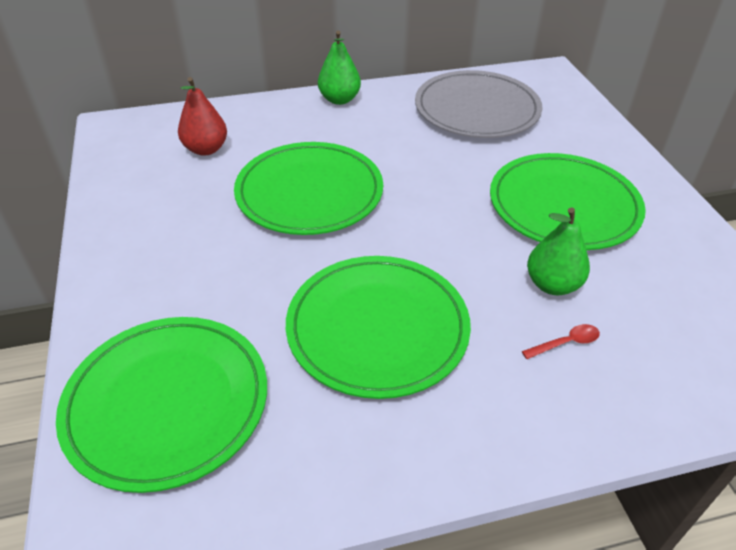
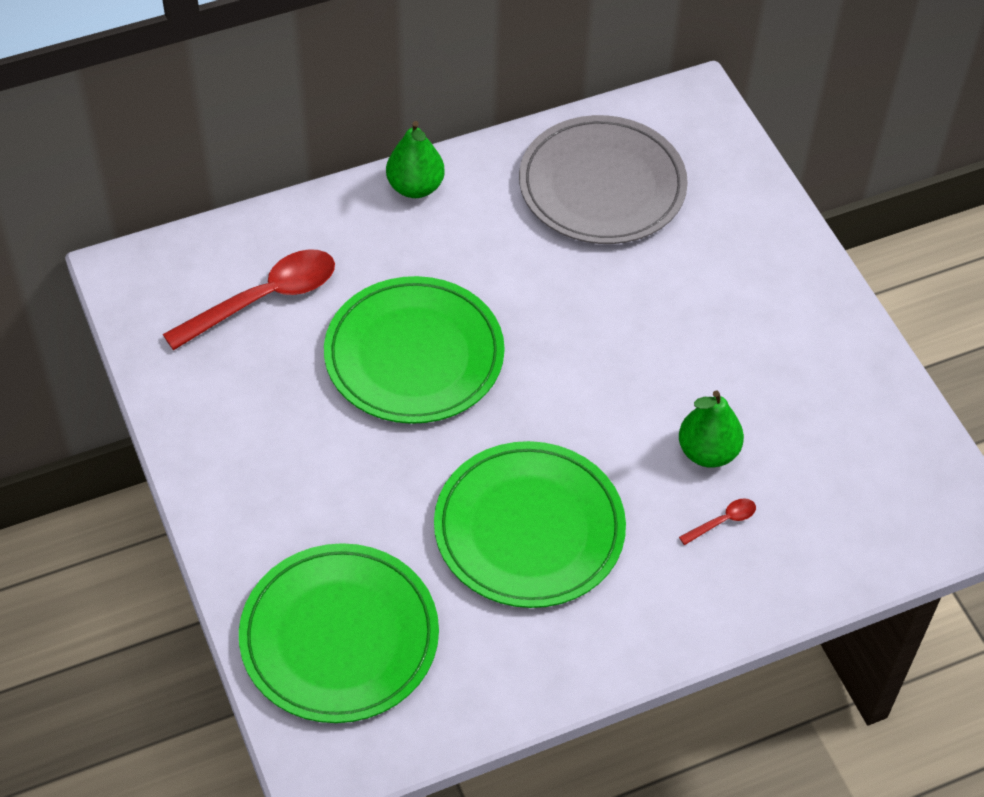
camera: 10 degrees left, 10 degrees up
(206, 149) = (264, 299): red pear -> red spoon
(563, 205) = (718, 339): green plate -> none

